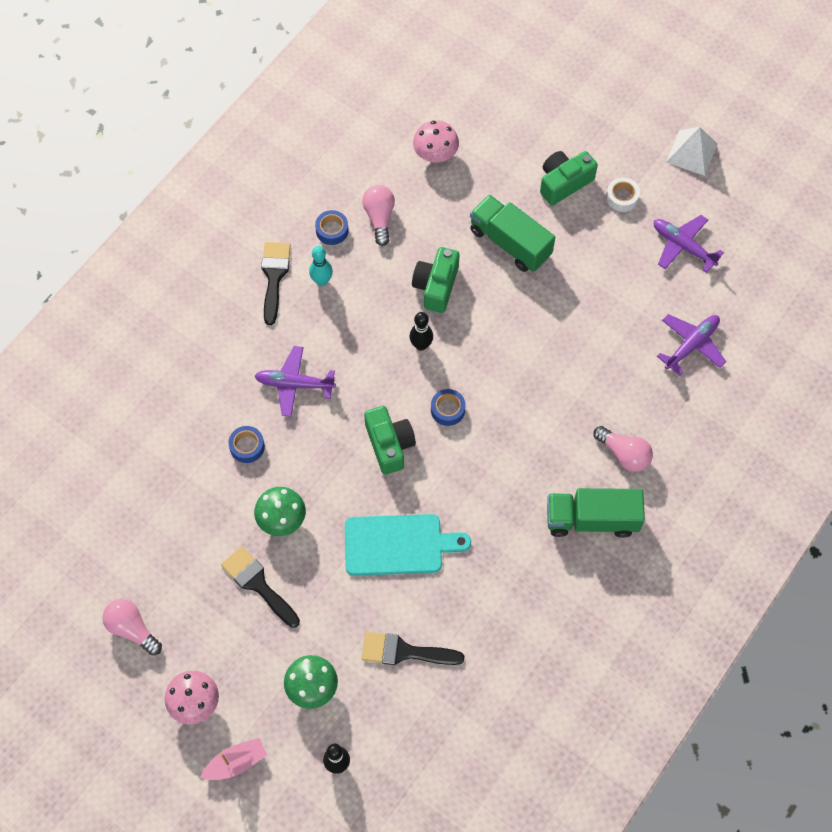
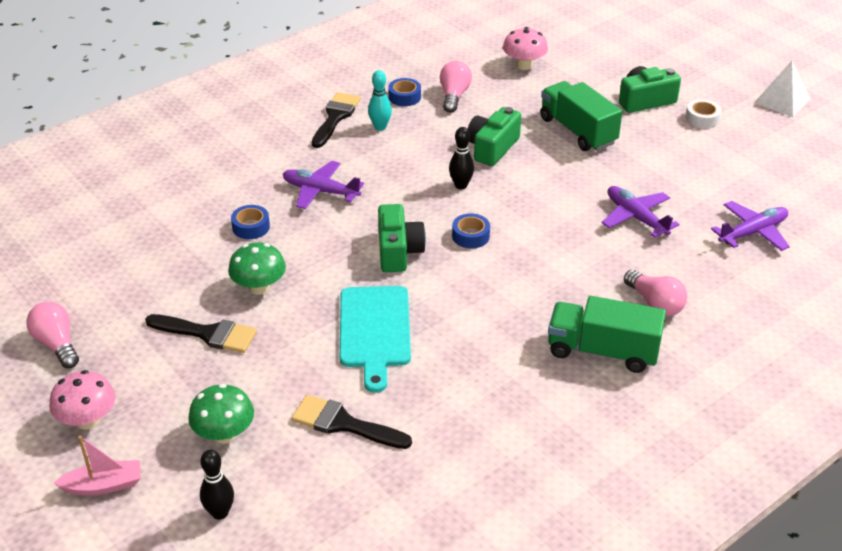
camera: 15 degrees right, 25 degrees down
(258, 584) = (208, 334): black brush -> black brush turned 135 degrees clockwise
(398, 544) = (375, 331): turquoise cutting board -> turquoise cutting board turned 75 degrees clockwise
(682, 246) = (759, 160): purple plane -> purple plane (636, 217)

